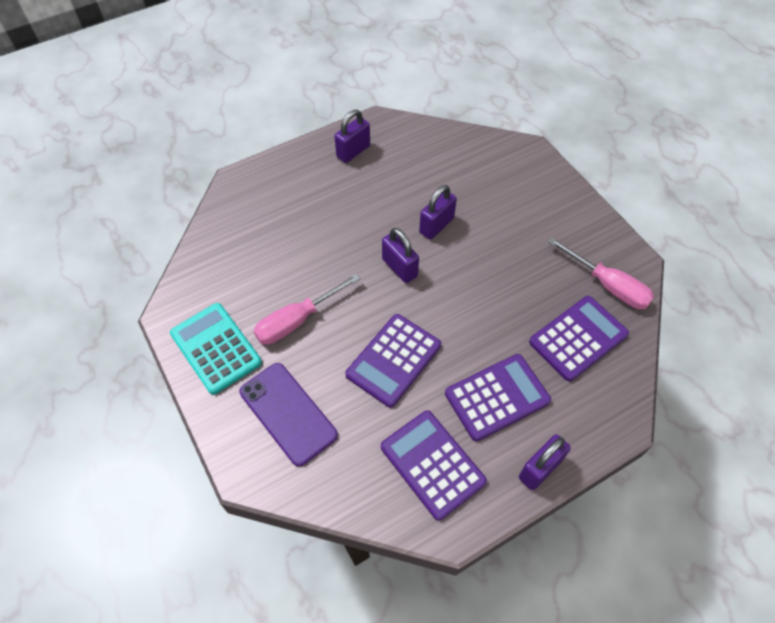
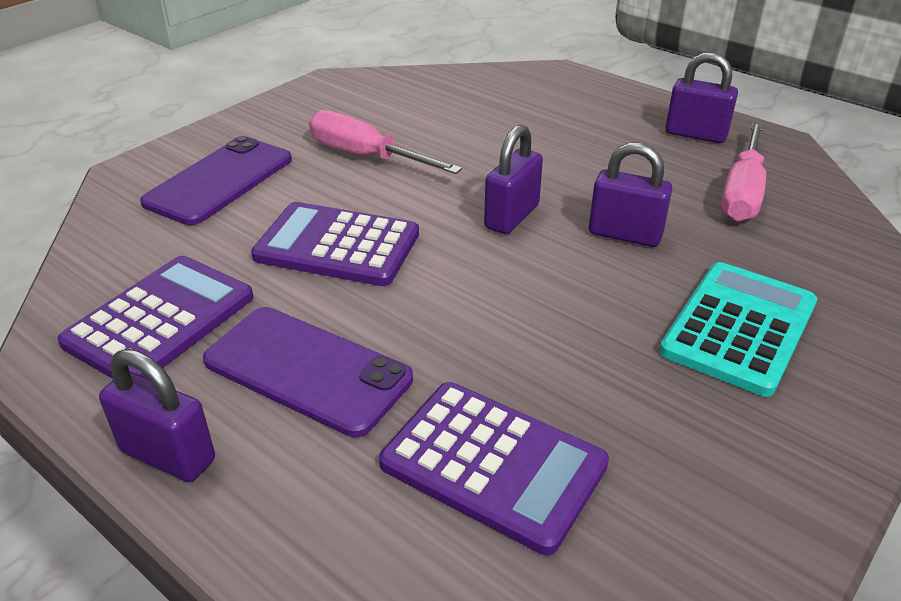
camera: 70 degrees right, 20 degrees down
(216, 348) = (298, 115): turquoise calculator -> turquoise calculator (739, 328)
(497, 397) = (307, 370): purple calculator -> purple phone
(608, 285) = (667, 495): pink screwdriver -> pink screwdriver (742, 192)

